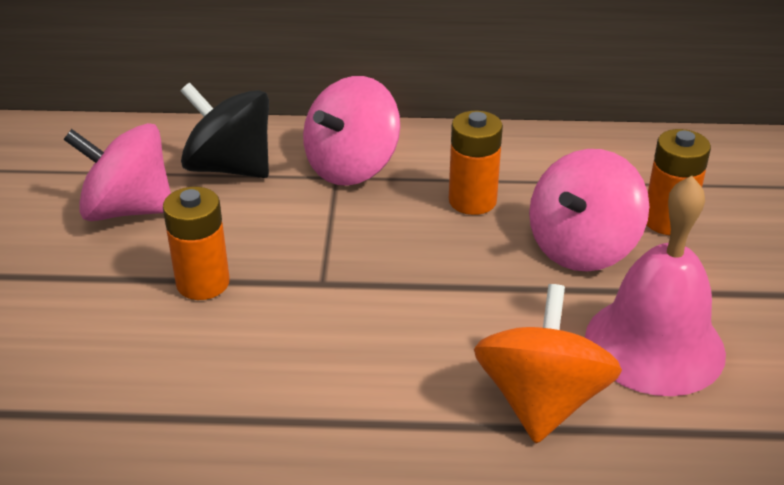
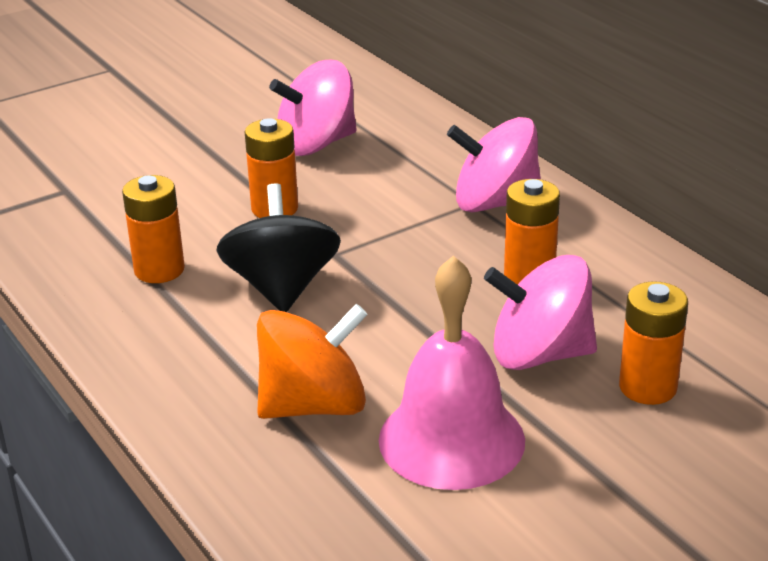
camera: 55 degrees right, 5 degrees down
(127, 209) = (316, 144): pink spinning top -> pink spinning top turned 90 degrees counterclockwise
(214, 406) = (159, 270): none -> orange battery
(229, 167) = (419, 156): black spinning top -> black spinning top (282, 287)

